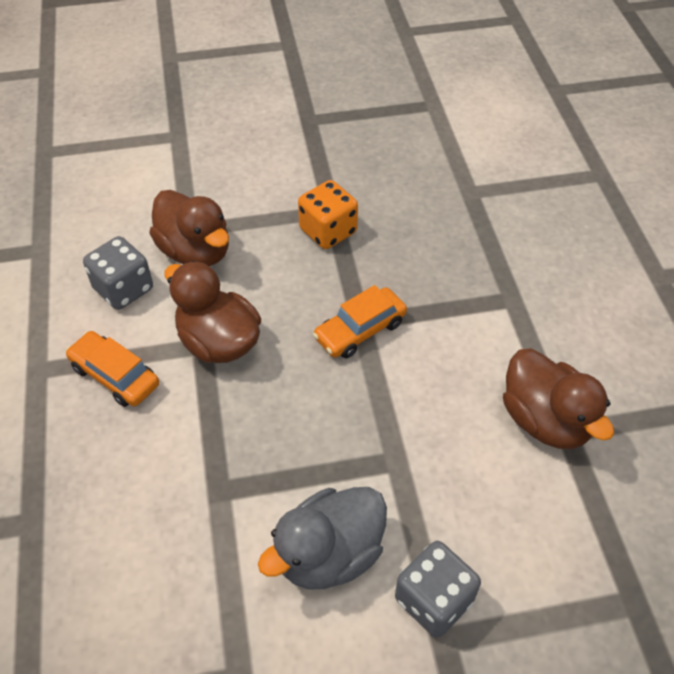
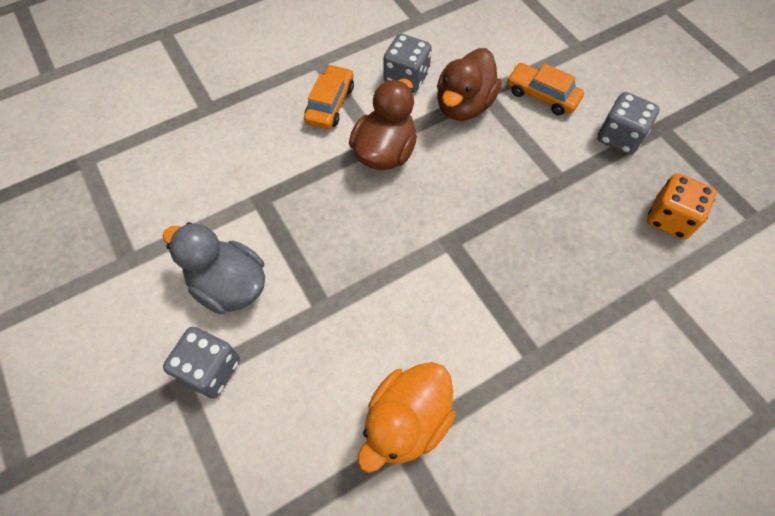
camera: 70 degrees right, 10 degrees up
(304, 151) = (619, 137): none -> grey dice
(328, 231) = (535, 185): orange dice -> orange dice (670, 218)
(360, 330) = (439, 243): orange car -> orange car (542, 95)
(545, 420) = (406, 421): brown duck -> orange duck

